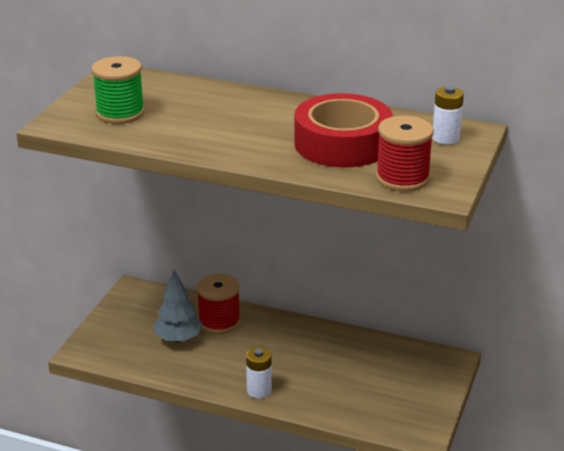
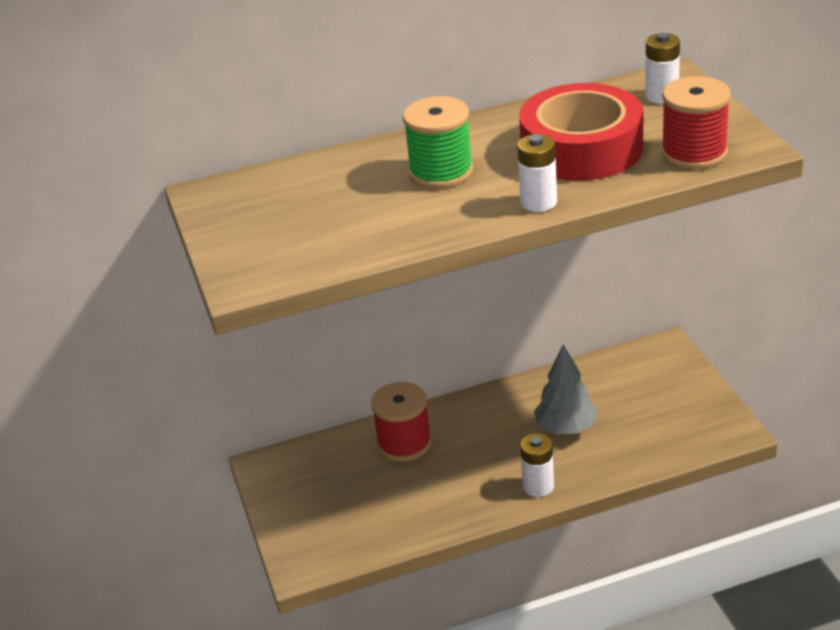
camera: 35 degrees left, 5 degrees up
(120, 113) = (297, 233): green spool -> green spool (441, 172)
(178, 339) = (386, 486): grey tree -> grey tree (566, 428)
(264, 160) = (538, 202): none -> white battery

